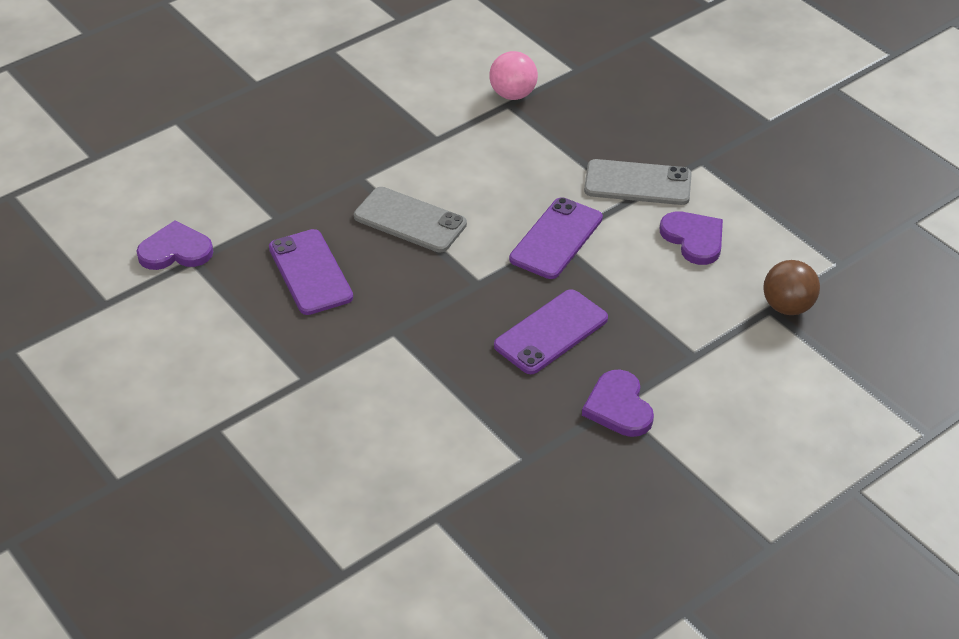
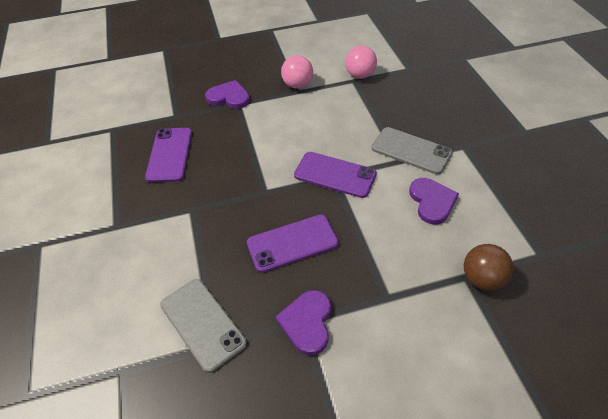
camera: 25 degrees right, 5 degrees up
(175, 250) = (108, 120): purple heart -> purple heart (229, 97)
(410, 220) = (250, 137): grey phone -> grey phone (202, 324)
(430, 130) = (297, 85): none -> pink ball
(556, 239) = (335, 175): purple phone -> purple phone turned 60 degrees clockwise

